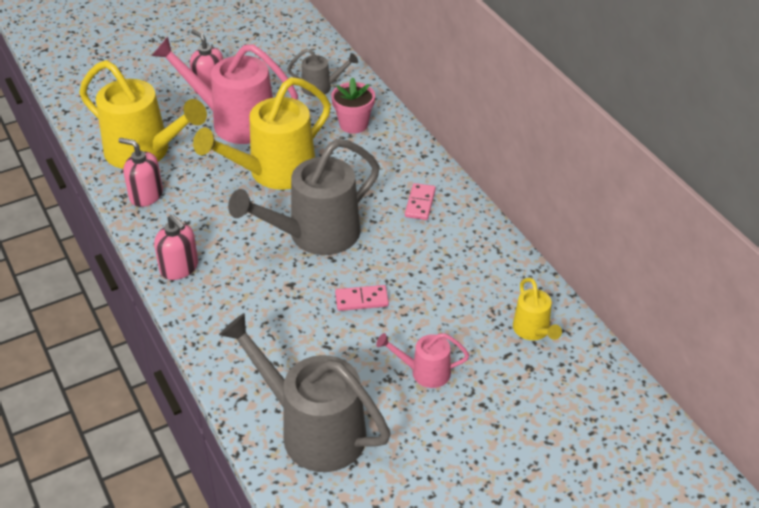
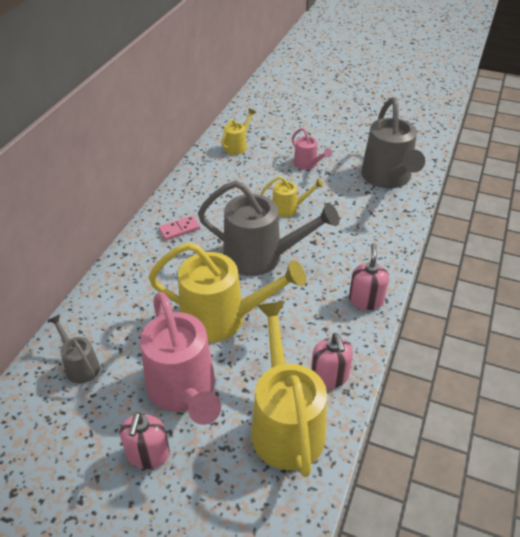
camera: 130 degrees left, 0 degrees up
(353, 124) = (118, 311): pink flower pot -> none
(361, 300) = (289, 208): pink domino -> yellow watering can

